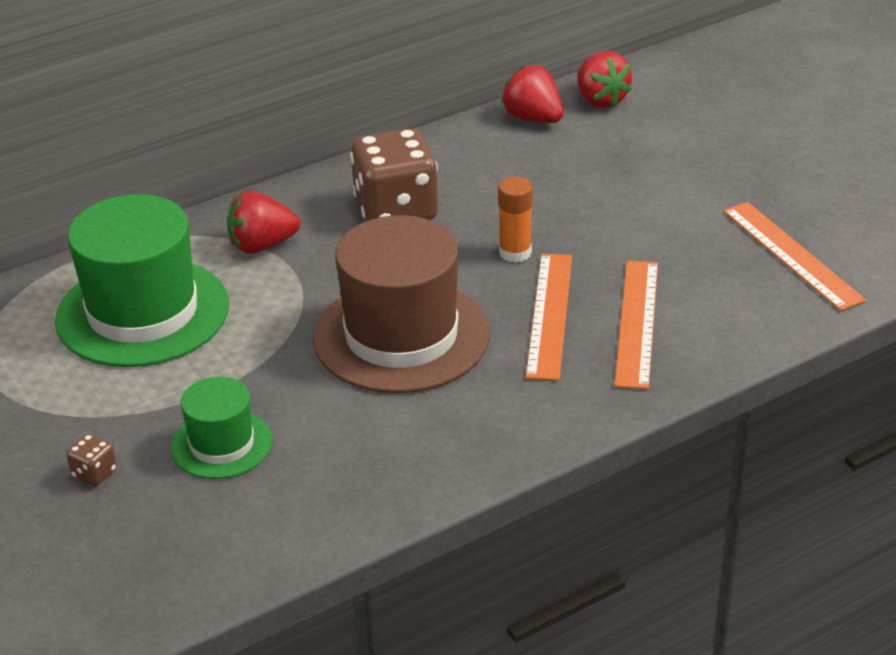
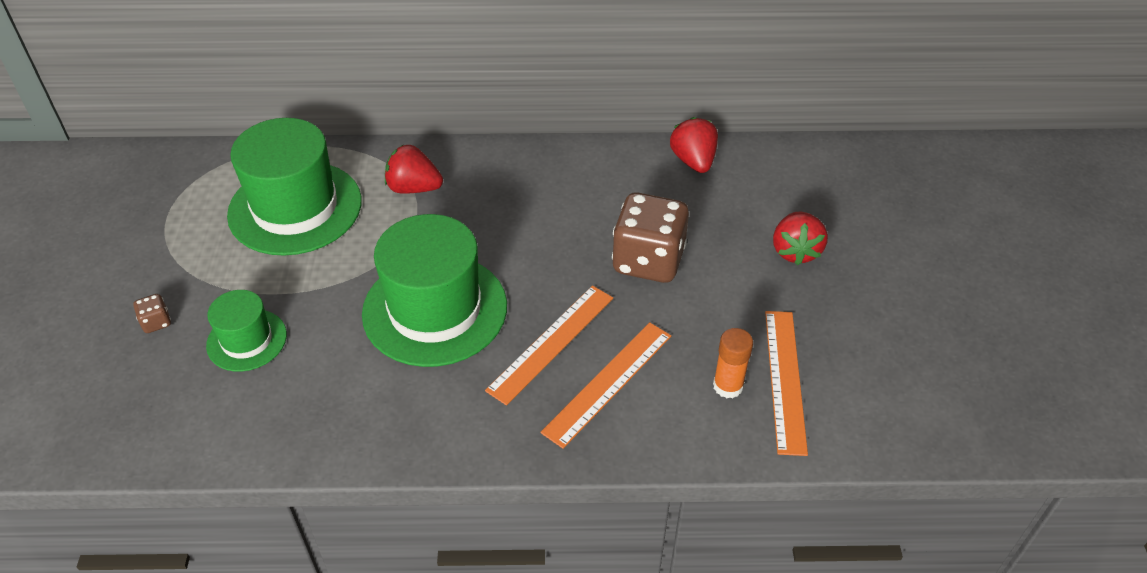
camera: 30 degrees right, 10 degrees up
(396, 211) = (525, 200): brown dice -> brown dice (648, 261)
(401, 336) = (435, 309): brown hat -> green hat
(515, 252) = (575, 275): orange glue stick -> orange glue stick (728, 386)
(600, 100) = (759, 165): red strawberry -> red strawberry (795, 251)

